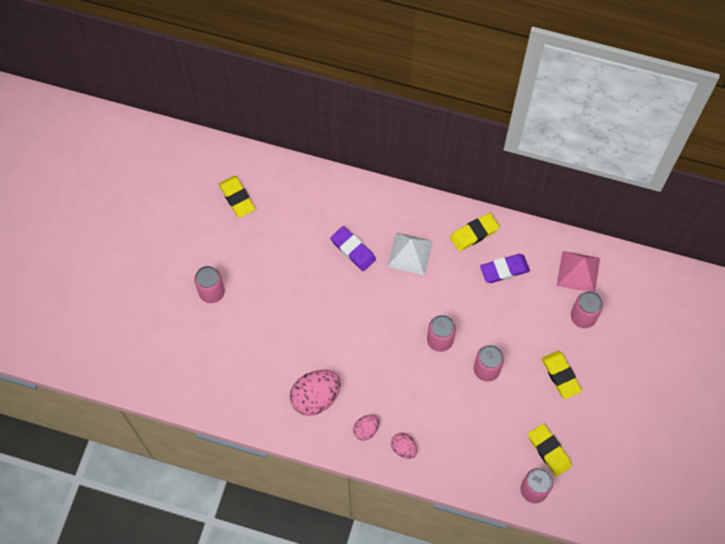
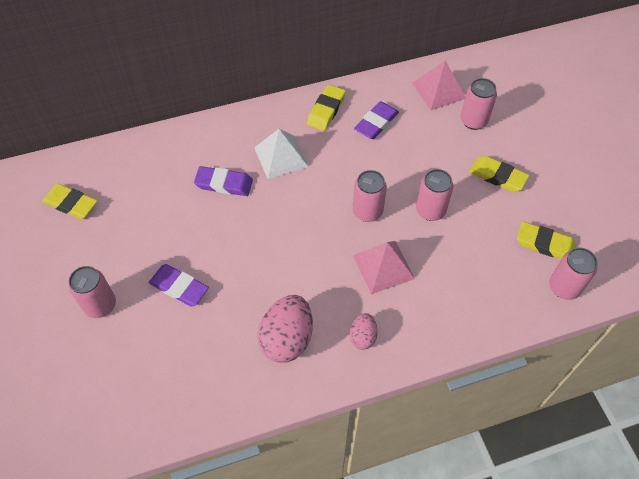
camera: 35 degrees left, 10 degrees down
(270, 312) = (179, 287): none -> purple eraser
(403, 448) = (414, 330): pink egg -> none
(418, 389) = (383, 266): none -> pink pyramid

